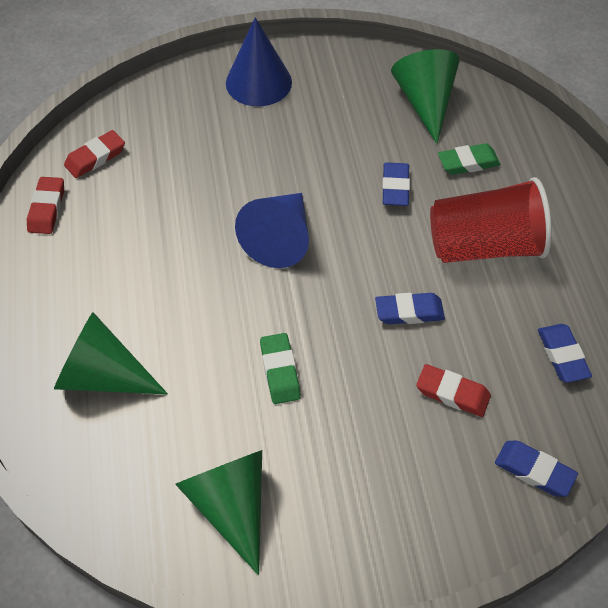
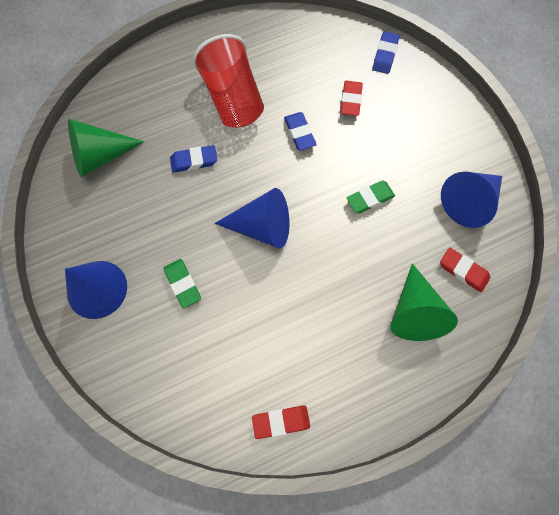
camera: 105 degrees left, 15 degrees up
(95, 157) = (214, 402): red eraser -> red eraser (463, 271)
(231, 505) = (469, 202): green cone -> blue cone
(468, 163) = (159, 118): green eraser -> green eraser (183, 284)
(562, 355) = (305, 49): blue eraser -> none

